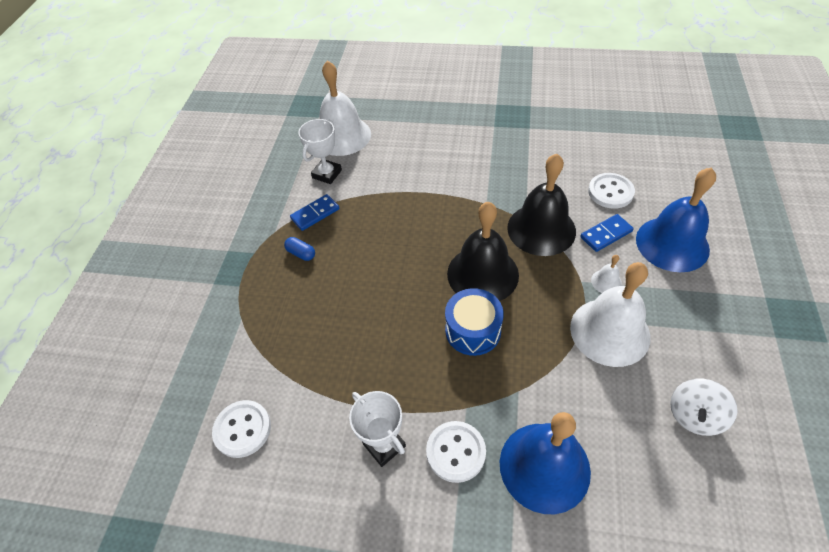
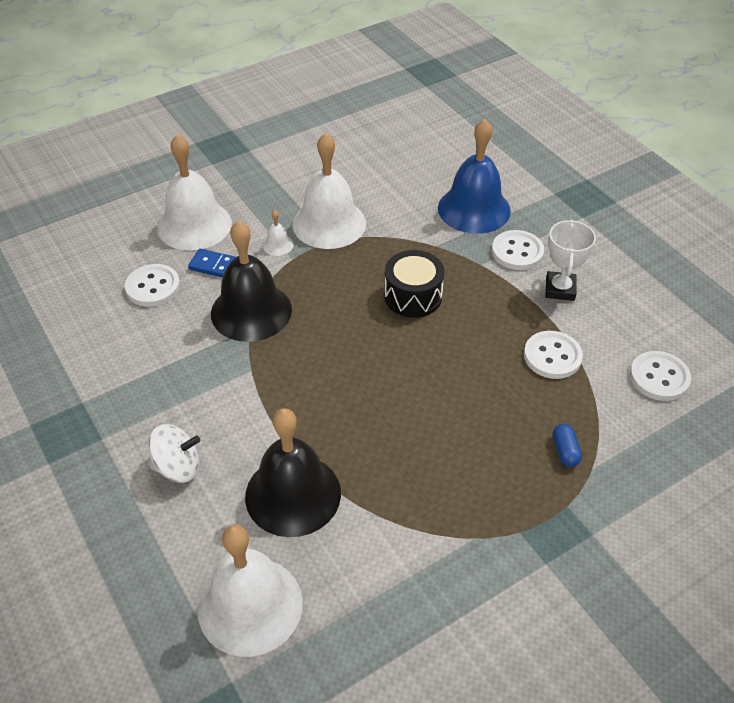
camera: 135 degrees left, 5 degrees down
(301, 253) = (473, 483): blue capsule -> blue capsule (565, 451)
(315, 214) = (410, 517): blue domino -> none
(327, 174) = (338, 561): white trophy -> none
(332, 374) = (552, 356): none -> white button
(473, 330) = (413, 296): blue drum -> black drum
(482, 274) = (347, 322): black bell -> black bell (293, 494)
(672, 244) = (194, 225): blue bell -> white bell
(694, 415) = (358, 164): white spinning top -> white spinning top (178, 467)

